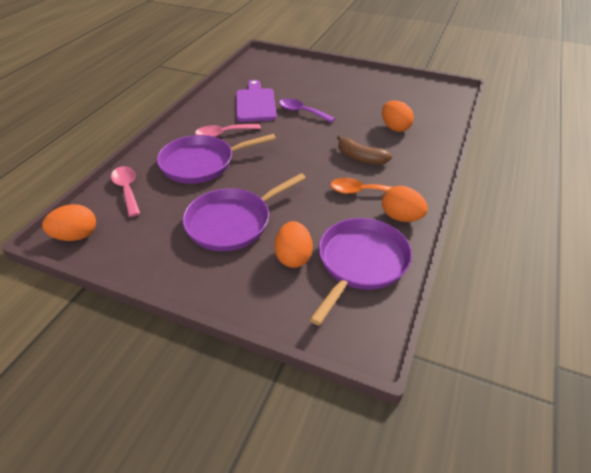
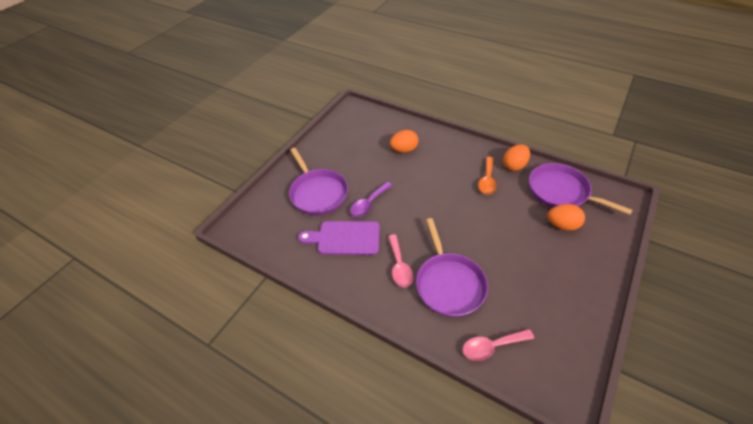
camera: 80 degrees left, 5 degrees up
(76, 236) = (563, 384): orange egg -> none
(232, 222) = (530, 260): purple pan -> purple pan (318, 193)
(361, 158) = (445, 175): brown banana -> none

